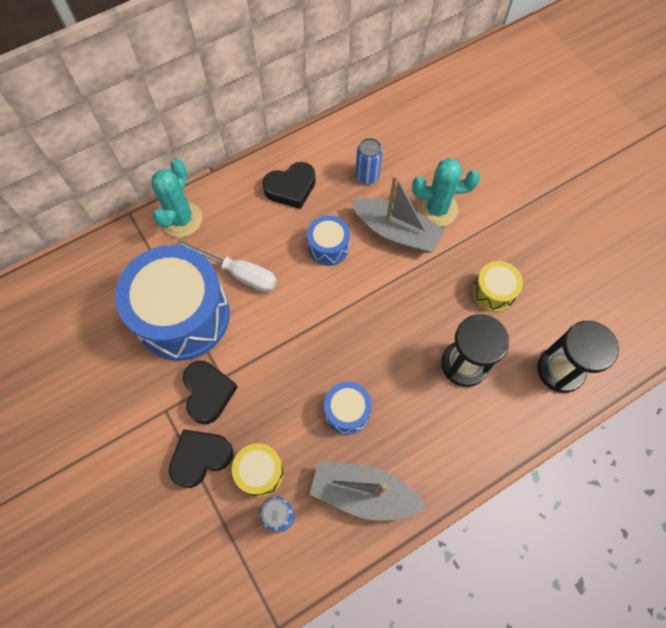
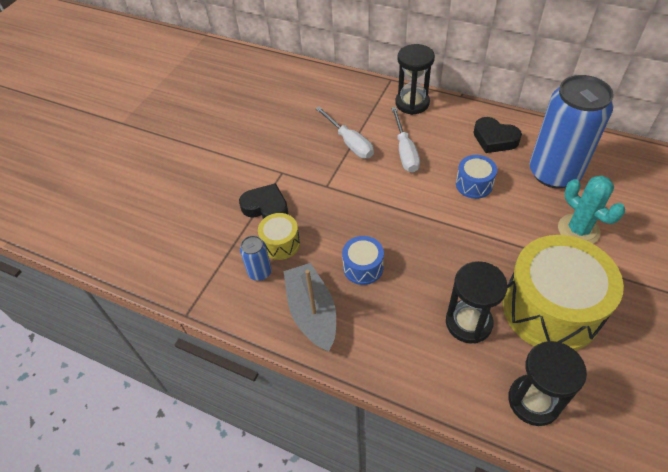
camera: 60 degrees right, 15 degrees down
(181, 219) = (412, 103): turquoise cactus -> black hourglass
(182, 315) = (349, 143): blue drum -> white screwdriver
(208, 393) = (311, 185): black heart -> none
(367, 176) = (554, 173): blue can -> blue can, size x2.33
(396, 232) = (530, 216): grey boat -> none
(493, 292) = (550, 309): yellow drum -> yellow drum, size x2.18

